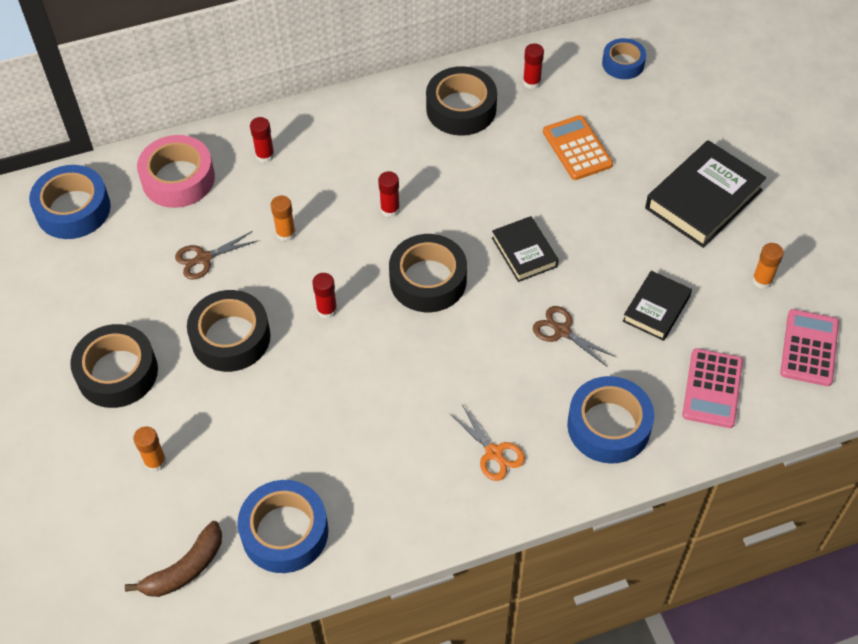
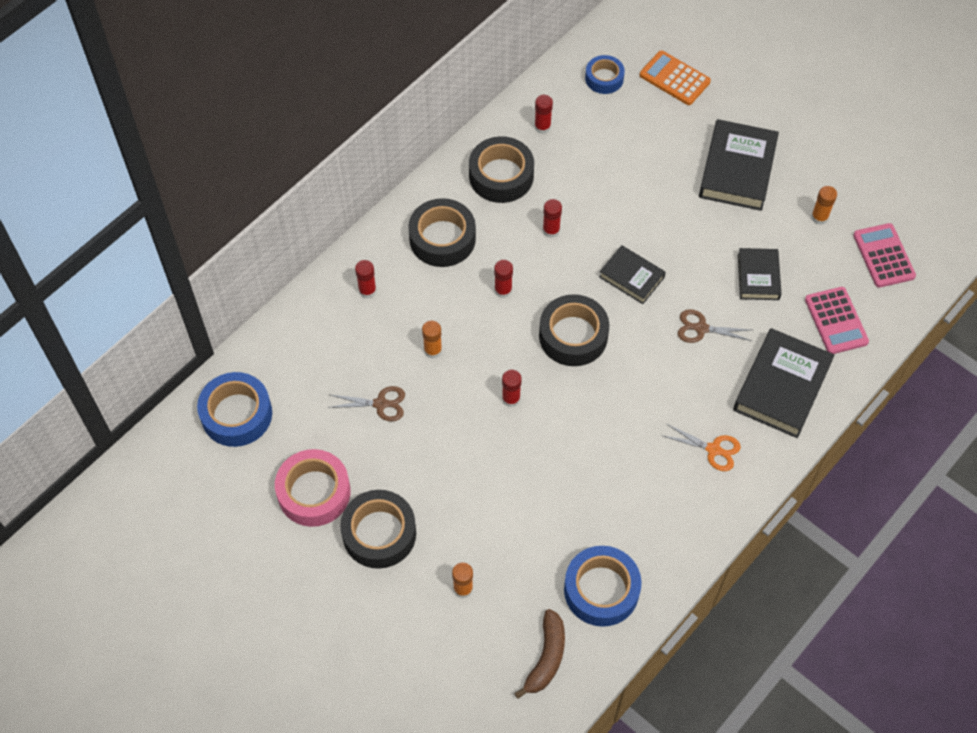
camera: 30 degrees left, 5 degrees up
(178, 179) = (308, 345): pink tape -> pink tape (314, 492)
(204, 258) = (380, 404): brown scissors -> brown scissors turned 120 degrees counterclockwise
(230, 337) = (450, 459): black tape -> black tape (442, 238)
(474, 176) = (551, 230): none -> red glue stick
(577, 148) = (615, 169): orange calculator -> orange calculator (674, 78)
(608, 426) = (782, 387): blue tape -> black book

